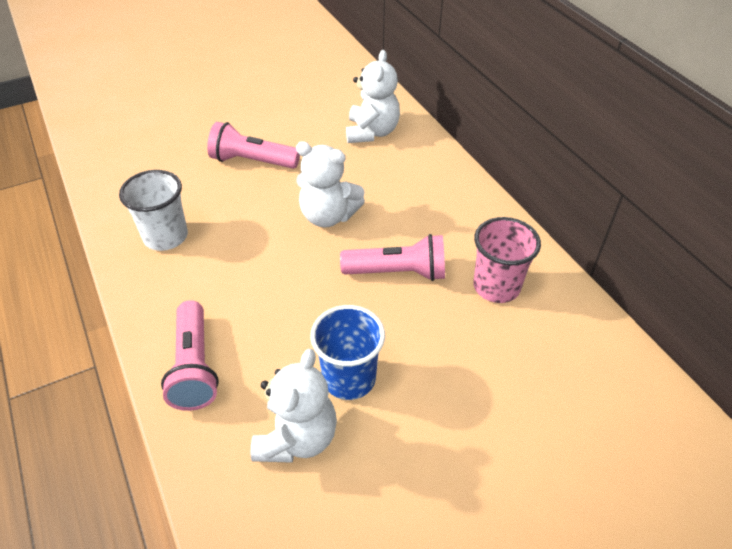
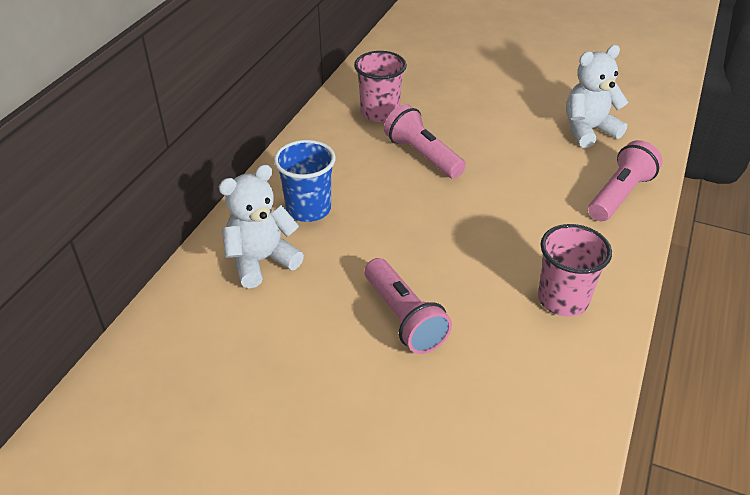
camera: 130 degrees left, 5 degrees down
(166, 237) = (563, 299): white cup -> pink cup
(328, 216) = (412, 220): white teddy bear -> none
(349, 378) = (529, 133): blue cup -> blue cup (308, 209)

